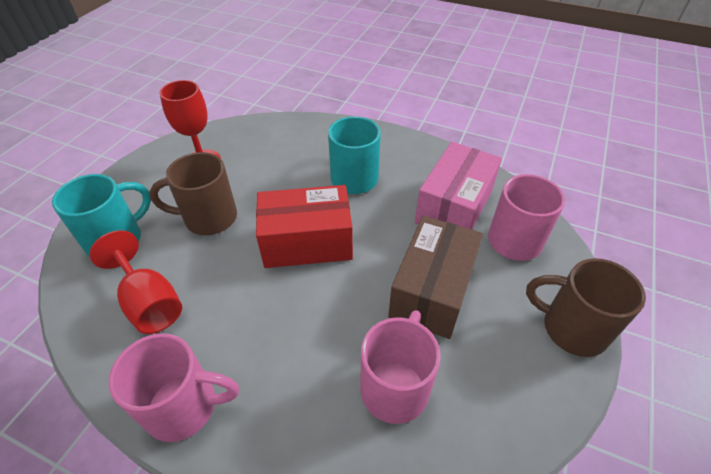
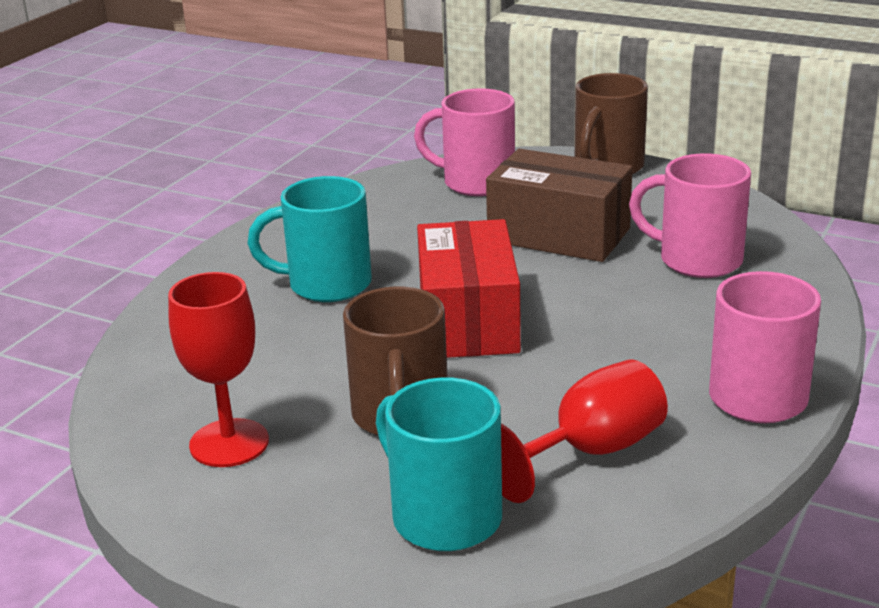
camera: 85 degrees left, 20 degrees down
(454, 206) = (410, 214): pink box -> none

